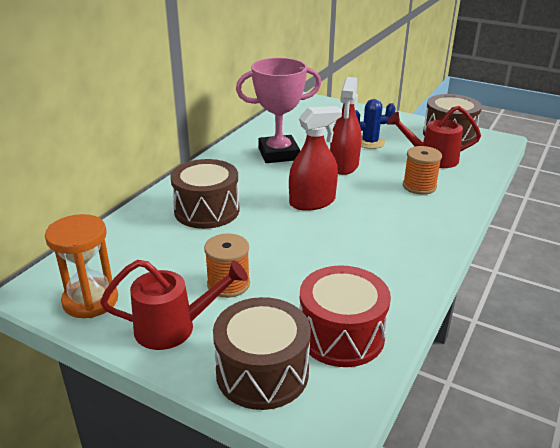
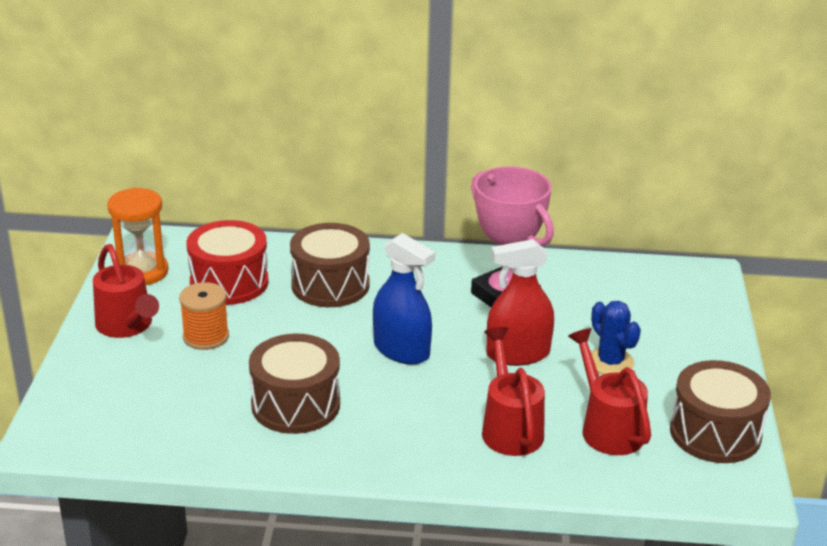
camera: 65 degrees right, 0 degrees up
(262, 372) = (91, 389): brown drum -> brown drum (295, 405)
(312, 202) = (401, 350): red spray bottle -> blue spray bottle
(341, 335) = (162, 423): red drum -> red drum (229, 282)
(419, 186) = (510, 428): orange spool -> red watering can

